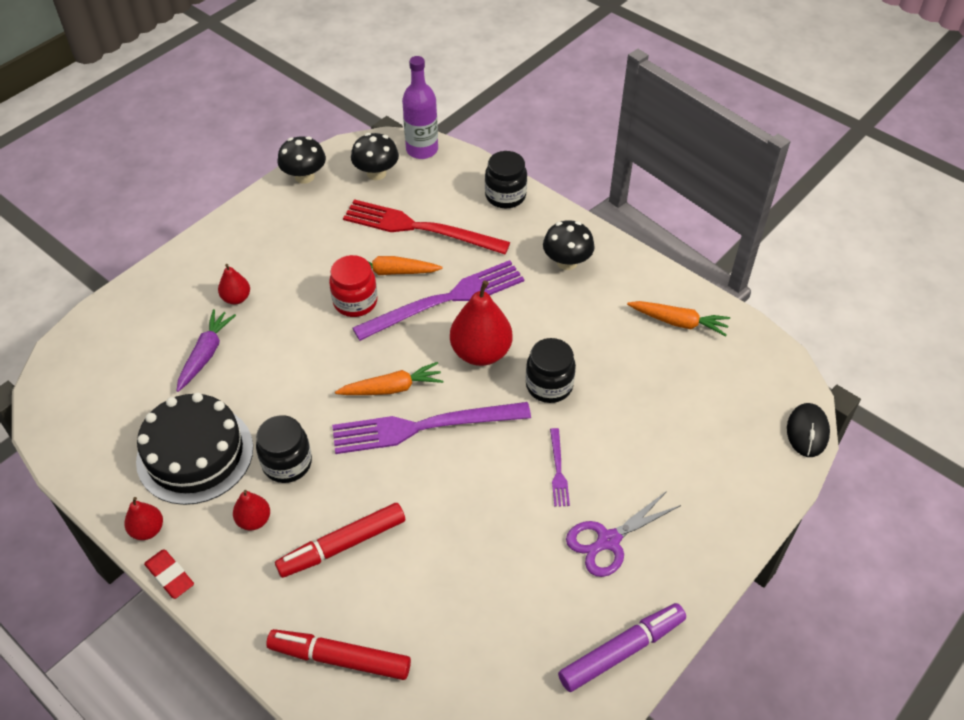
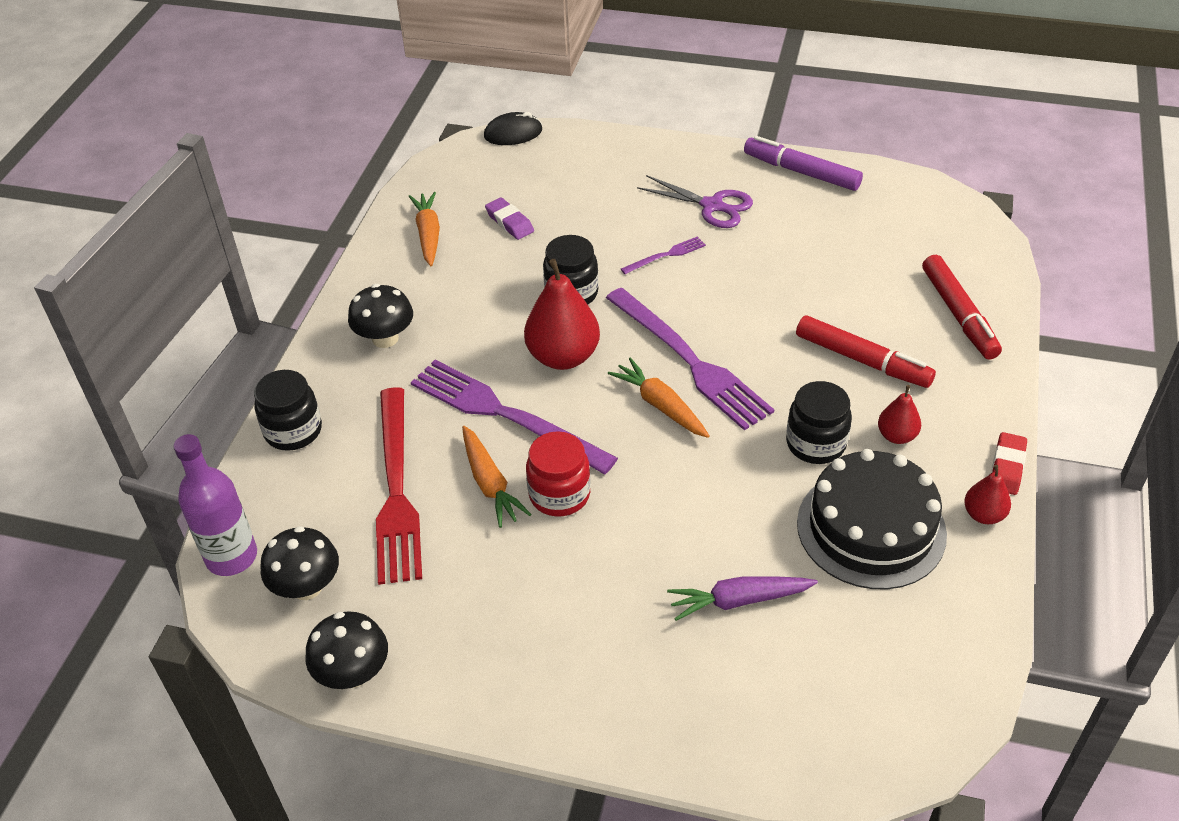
camera: 115 degrees left, 5 degrees down
(236, 298) = (632, 621): red pear -> none
(666, 380) = (509, 222): none -> purple eraser

